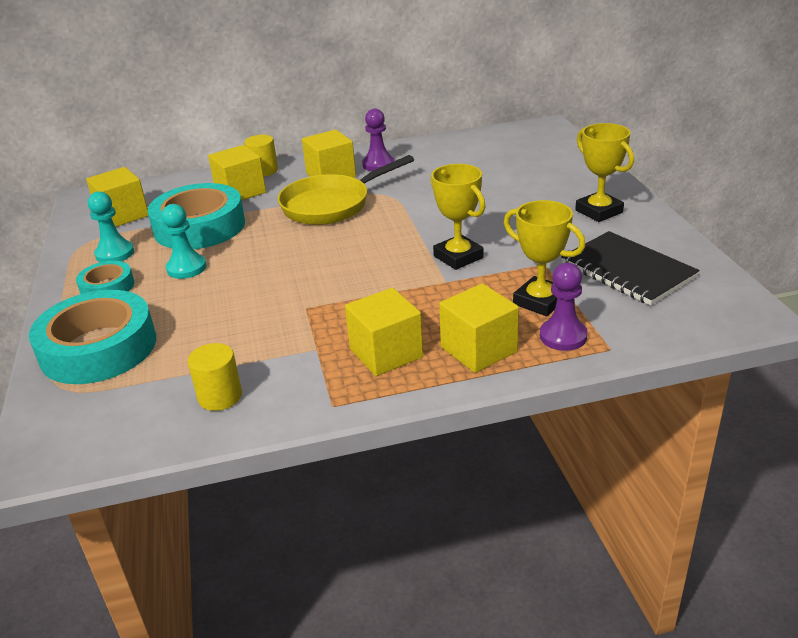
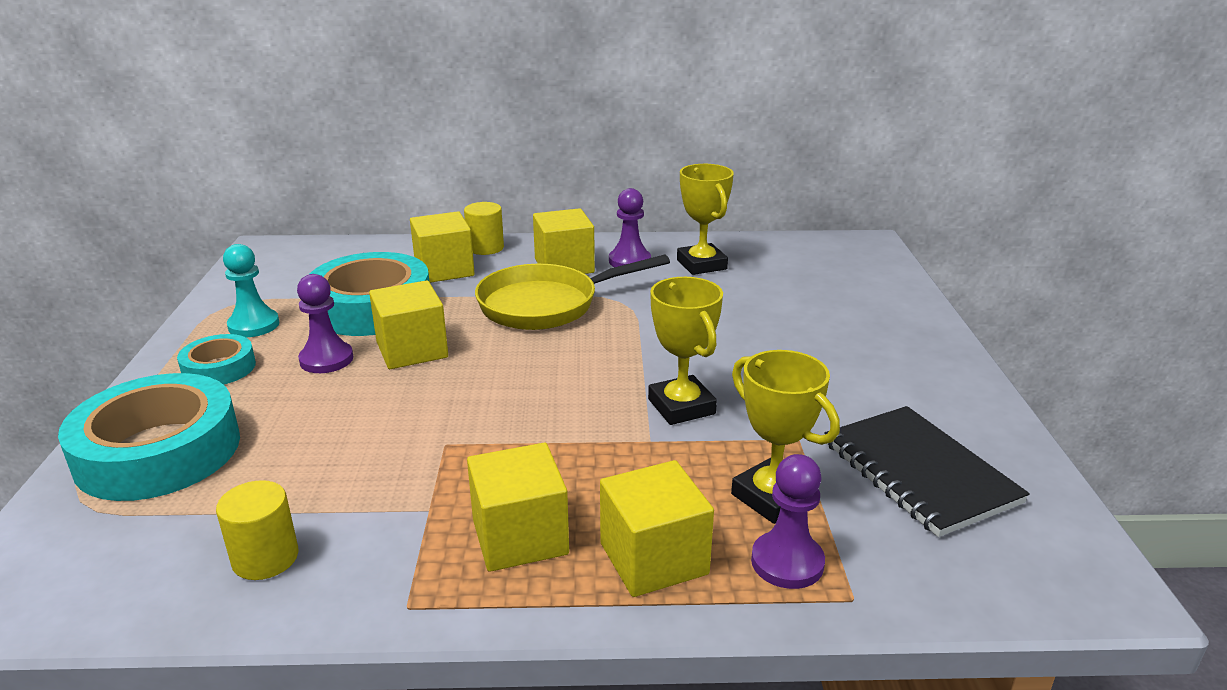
camera: 10 degrees right, 5 degrees down
(123, 215) = (291, 278): yellow cube -> yellow cube (412, 350)
(186, 268) = (326, 359): turquoise pawn -> purple pawn
(599, 211) = (904, 373): yellow trophy -> yellow trophy (701, 264)

